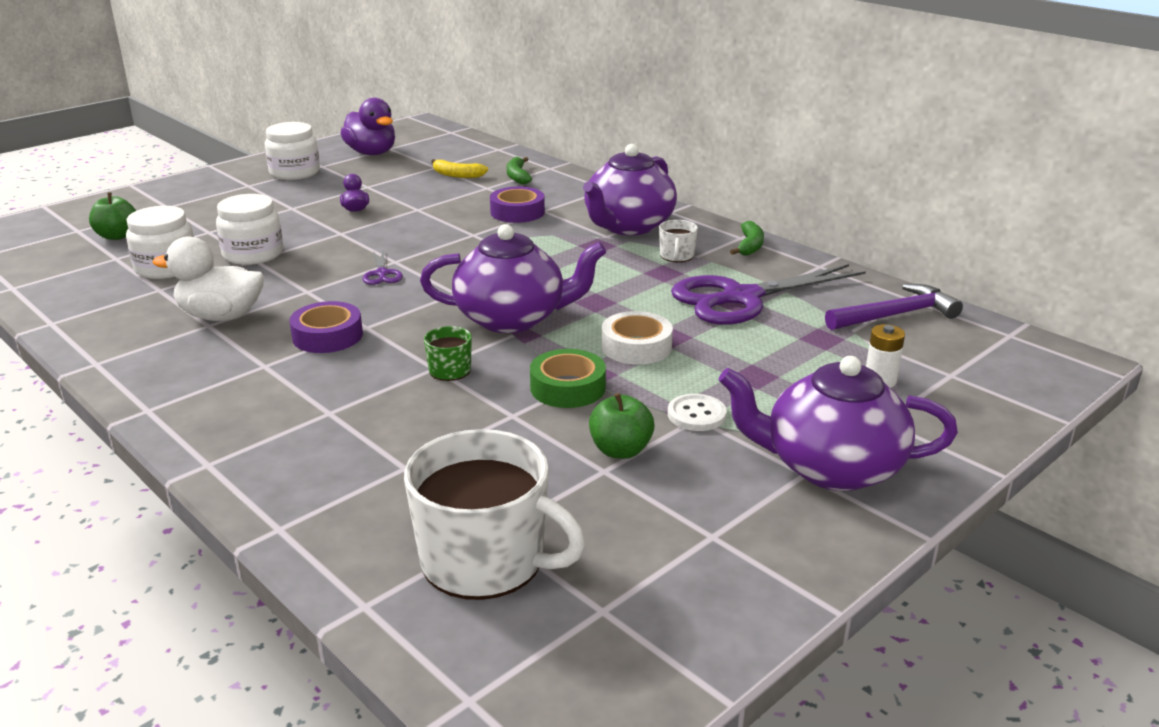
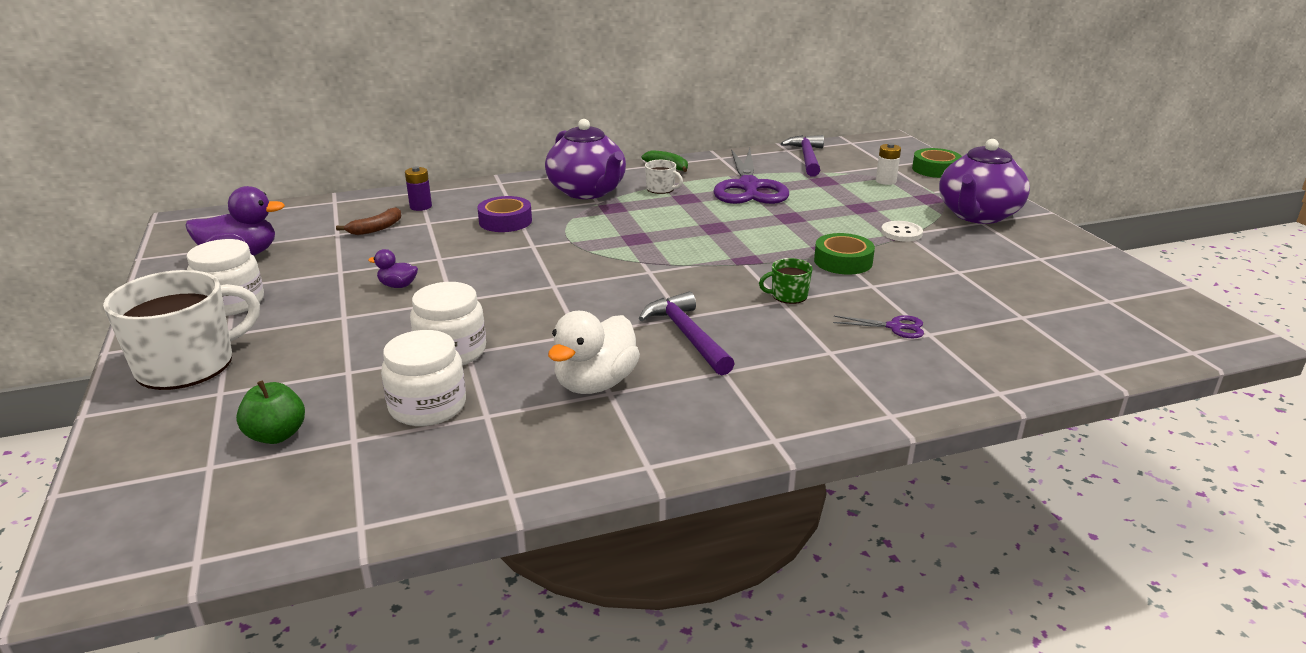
camera: 65 degrees left, 0 degrees up
(327, 336) = (687, 336): purple tape -> purple hammer
(381, 274) = (576, 295): purple scissors -> purple scissors (895, 327)
(457, 175) = (376, 228): yellow banana -> brown banana
(485, 560) = (1053, 324): white mug -> white mug (187, 364)
(512, 319) = (718, 259): purple teapot -> none
(518, 176) = (420, 206): green banana -> purple battery
(620, 450) = (936, 262): green apple -> none
(636, 347) = (797, 230): white tape -> none
(988, 413) = (935, 169): none -> green tape

